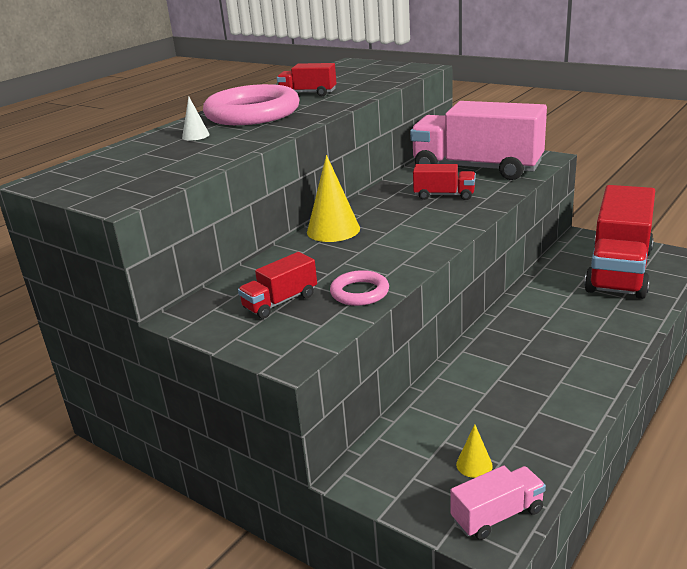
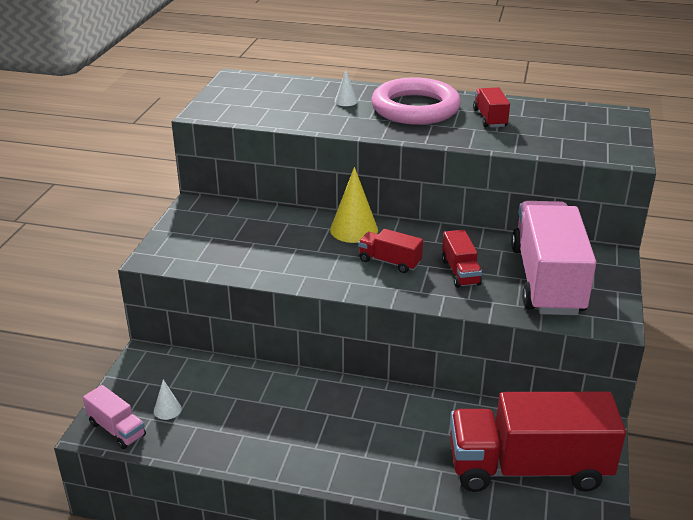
camera: 65 degrees right, 5 degrees up
(280, 302) = (224, 236): red truck -> red truck (389, 262)
(359, 292) = (248, 266): pink ring -> none
(474, 465) = (167, 410): yellow cone -> white cone

